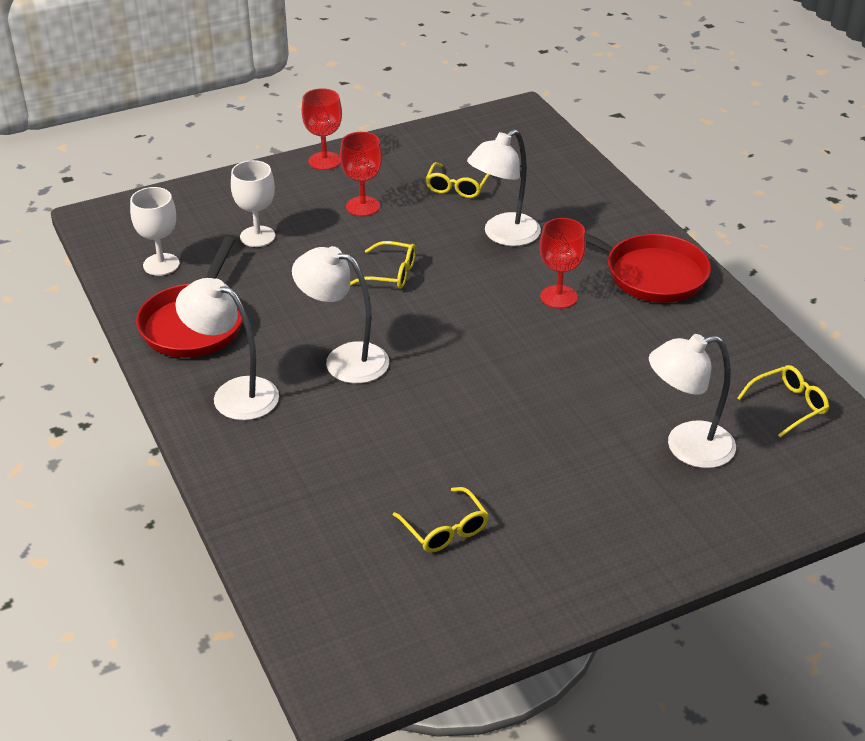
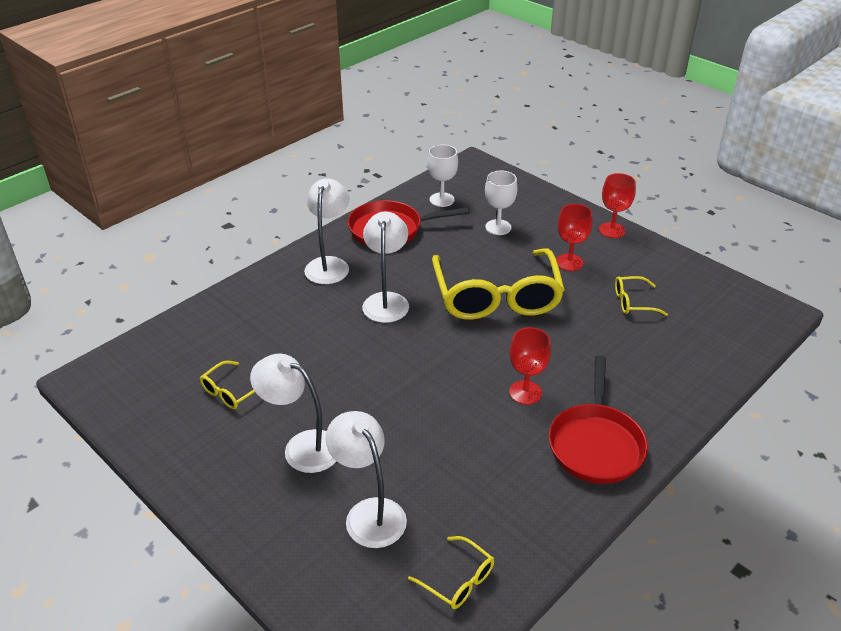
camera: 70 degrees right, 0 degrees up
(391, 273) = (496, 297): yellow glasses -> yellow glasses, size x2.39
(503, 235) = (586, 342): white lamp -> white lamp (302, 447)

